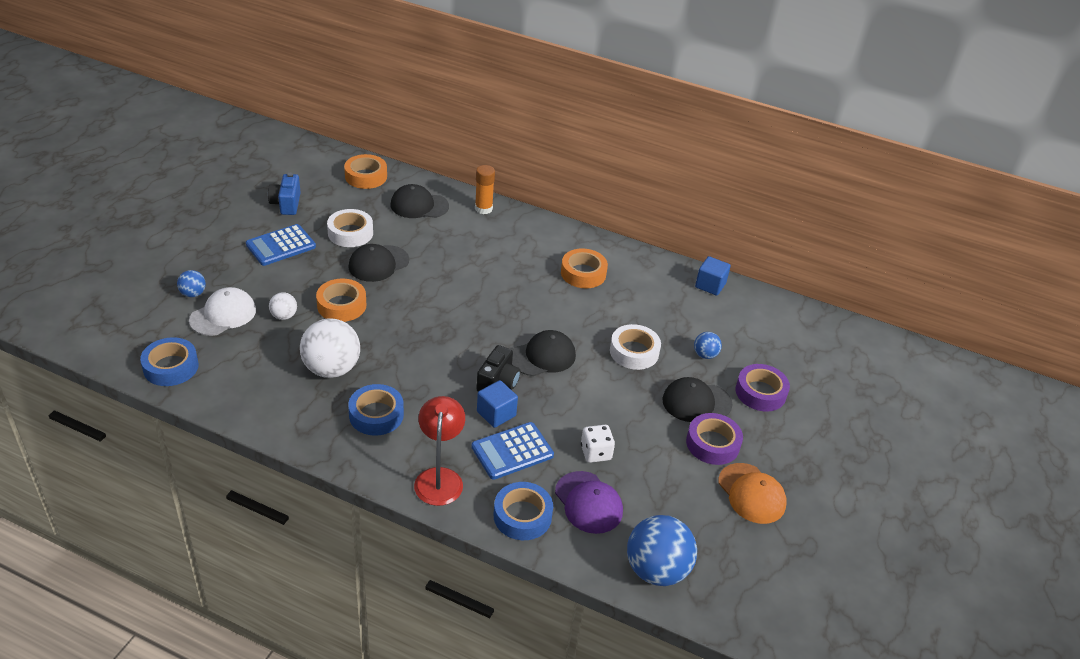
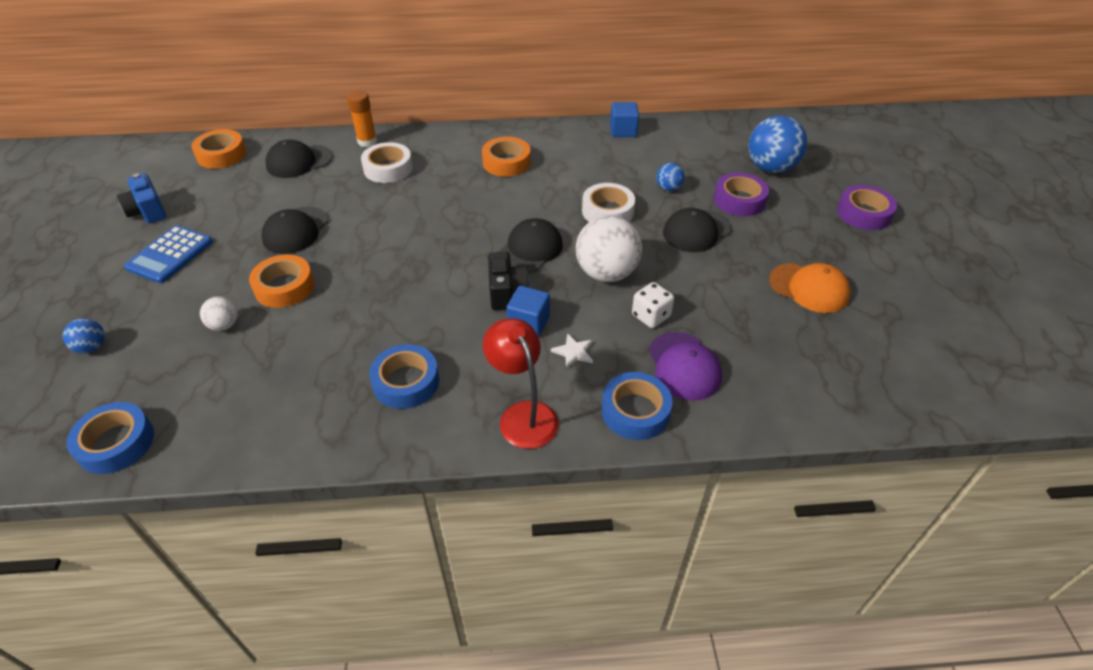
camera: 25 degrees left, 5 degrees up
(223, 315) = (147, 355): white cap -> none
(331, 369) = (320, 357): white ball -> white ball (606, 273)
(350, 233) = (243, 213): white tape -> white tape (388, 168)
(512, 451) = (573, 352): blue calculator -> white star
(588, 502) = (684, 366): purple cap -> purple cap turned 45 degrees clockwise
(656, 570) = (796, 399): blue ball -> blue ball (770, 168)
(712, 444) = (740, 260): purple tape -> purple tape (863, 213)

